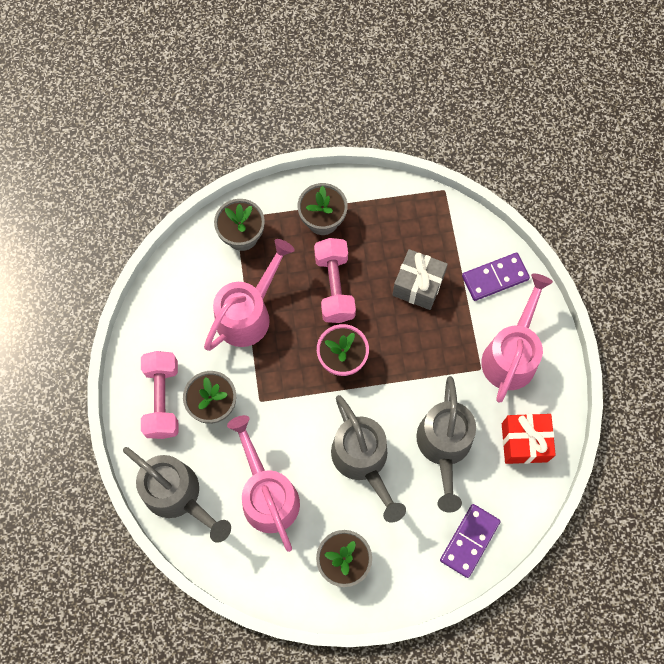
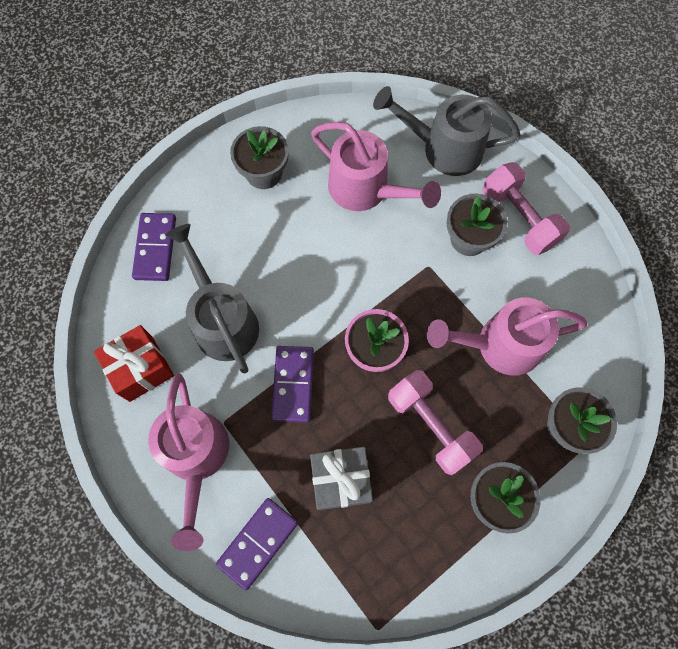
camera: 150 degrees right, 0 degrees up
(249, 313) = (499, 345): pink watering can -> pink watering can turned 75 degrees clockwise
(363, 461) = (294, 264): grey watering can -> none
(416, 368) = (293, 384): none -> purple domino

